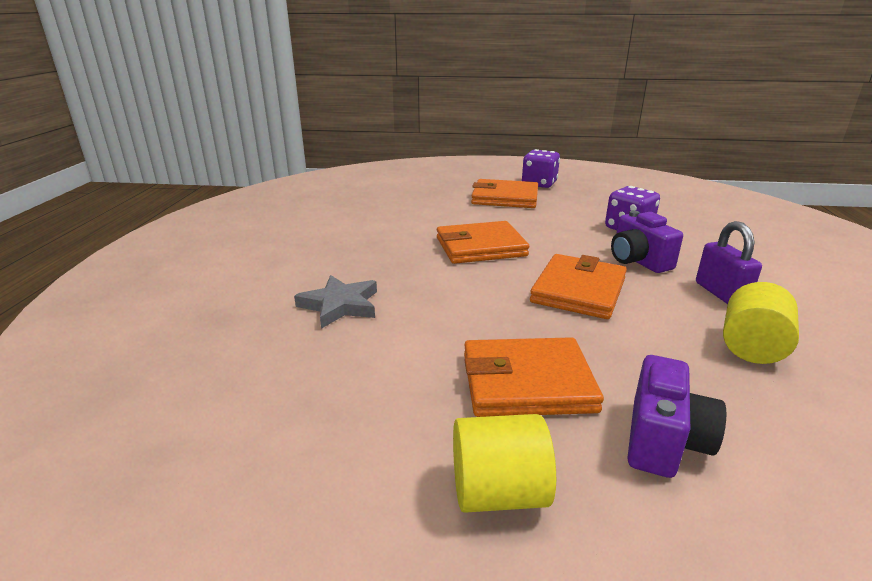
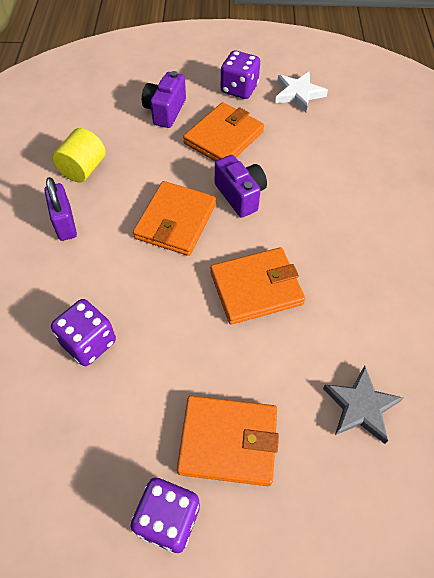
camera: 175 degrees right, 30 degrees up
(340, 305) = (352, 194): grey star -> grey star (360, 407)
(353, 469) = (298, 94): none -> white star
(498, 492) = (239, 89): yellow cylinder -> purple dice
(527, 382) = (223, 137): orange wallet -> orange wallet turned 45 degrees counterclockwise
(638, 261) = (109, 270): purple camera -> purple camera (240, 195)

